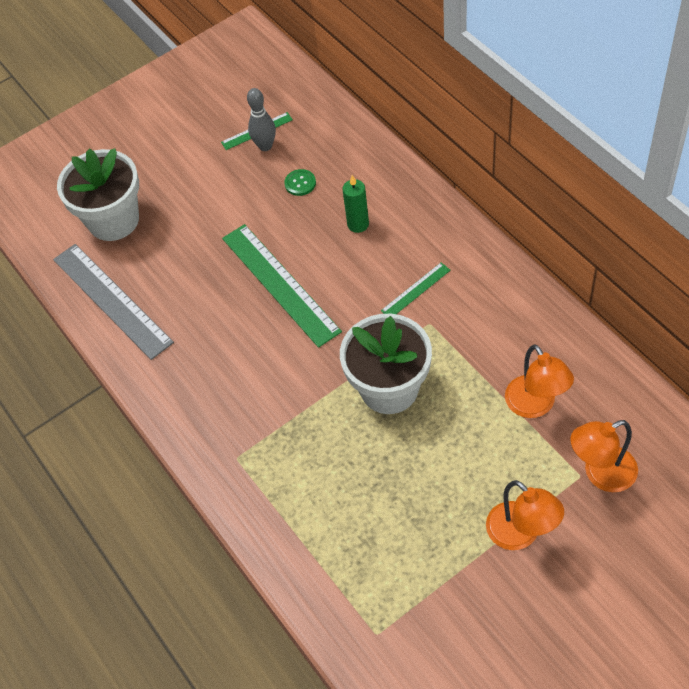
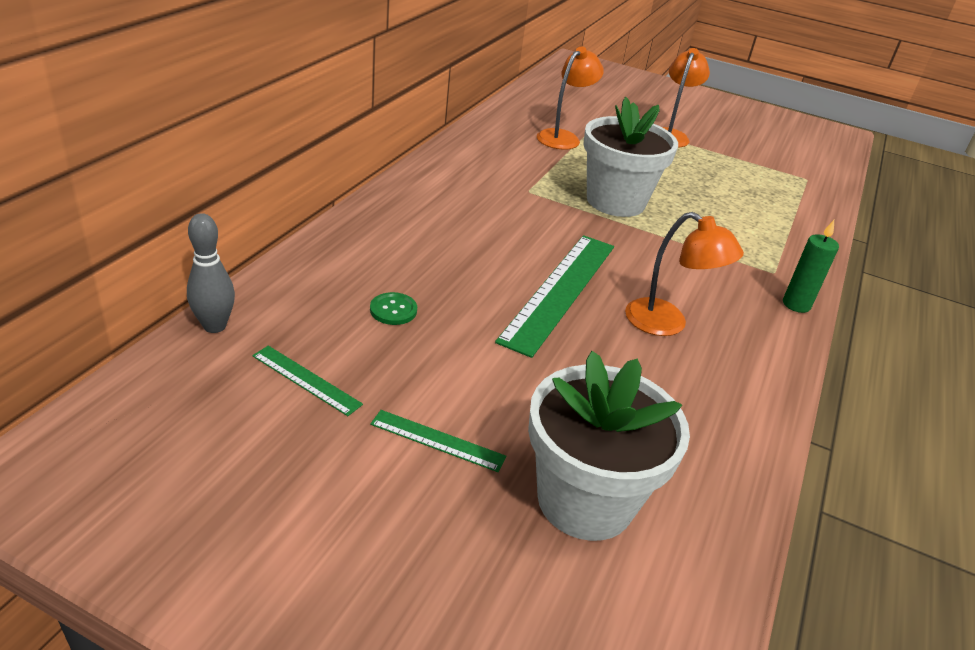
camera: 130 degrees left, 20 degrees down
(112, 300) = (713, 440): grey ruler -> none
(265, 146) = (336, 361): grey bowling pin -> grey bowling pin (214, 326)
(358, 224) = (434, 251): green candle -> green candle (796, 304)
(415, 290) = (496, 202): green ruler -> green ruler (437, 440)
(600, 474) = (593, 112): orange lamp -> orange lamp (667, 324)

